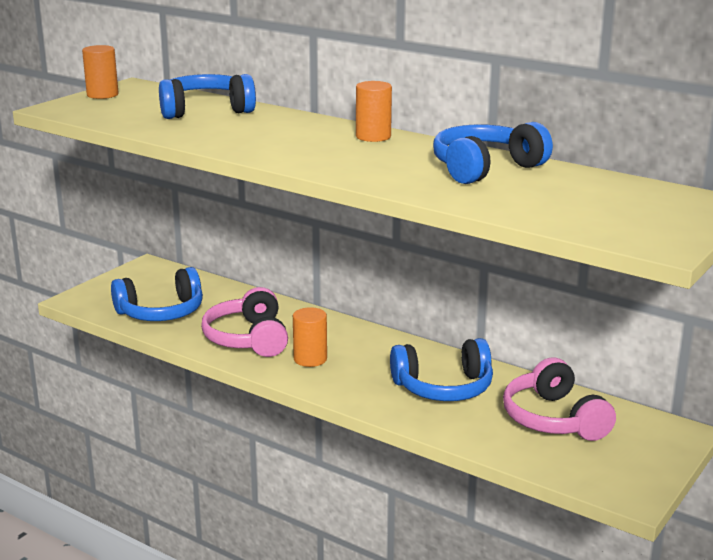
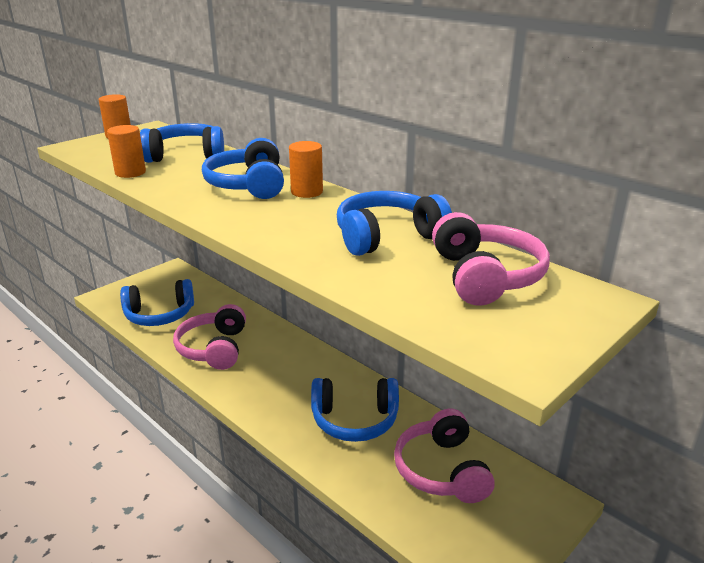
camera: 10 degrees right, 5 degrees up
(304, 134) = (248, 185): none -> blue headphones
(310, 359) = (254, 375): orange cylinder -> orange cylinder (130, 172)
(598, 192) = (485, 276): none -> pink headphones

